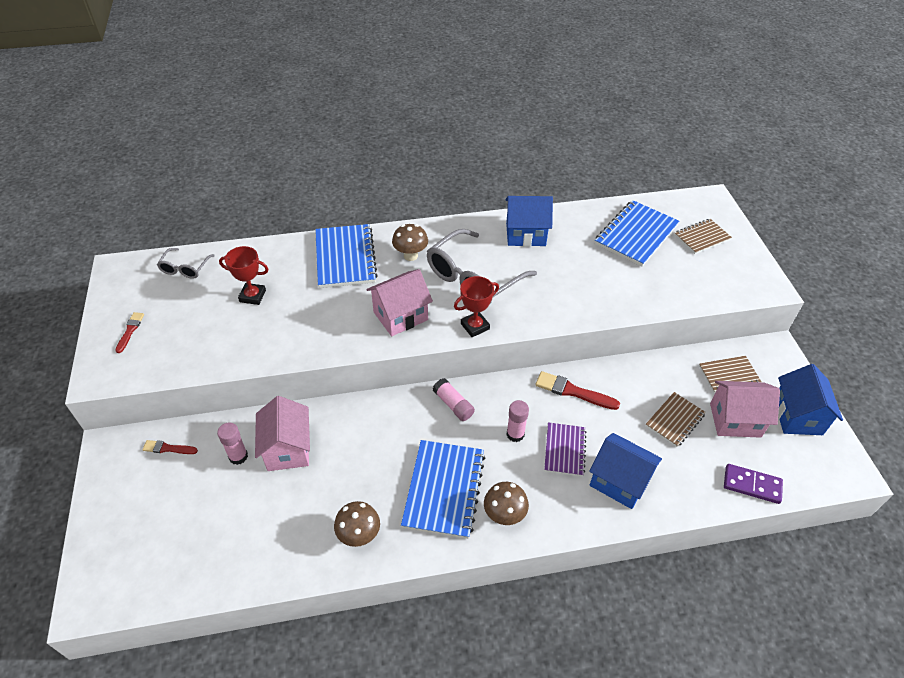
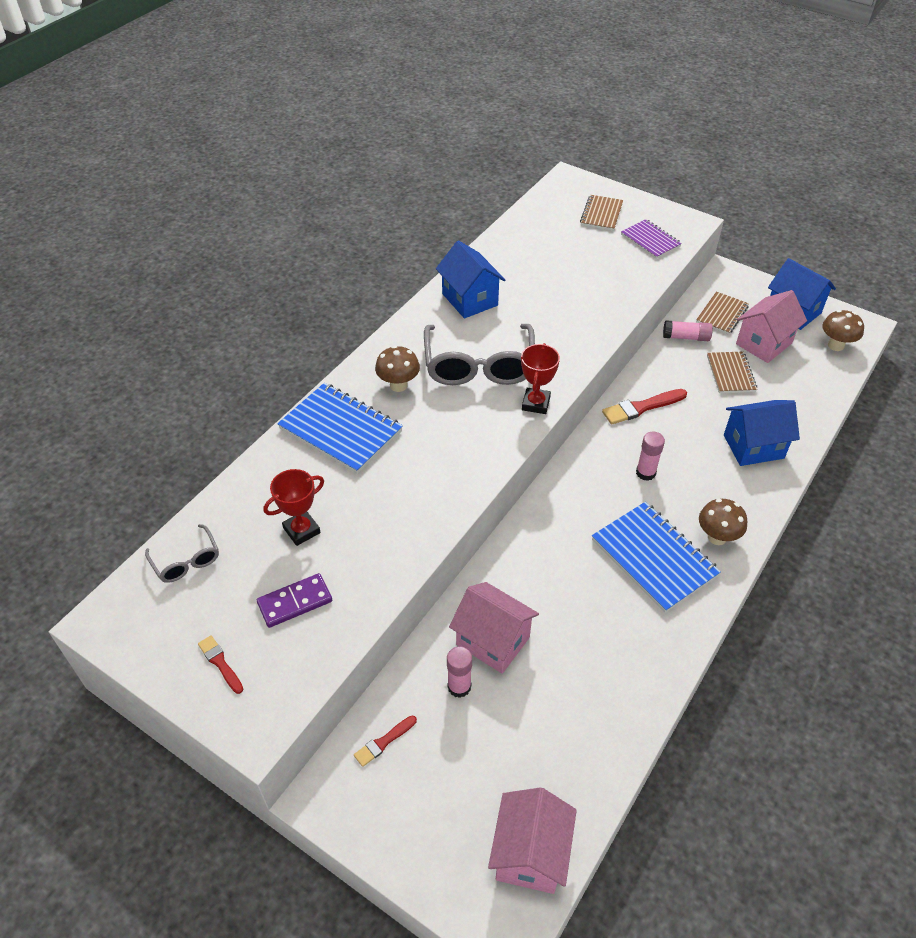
camera: 45 degrees left, 0 degrees up
(359, 535) = (643, 649): brown mushroom -> brown mushroom (835, 345)
(400, 316) = (465, 442): pink house -> pink house (530, 854)
(453, 404) = (572, 489): pink glue stick -> pink glue stick (686, 337)
(525, 234) = (470, 299): blue house -> blue house turned 75 degrees counterclockwise
(564, 450) = (692, 455): purple notebook -> purple notebook (650, 240)
(636, 235) = (553, 243): blue notebook -> none
(752, 485) = (826, 380): purple domino -> purple domino (295, 602)

